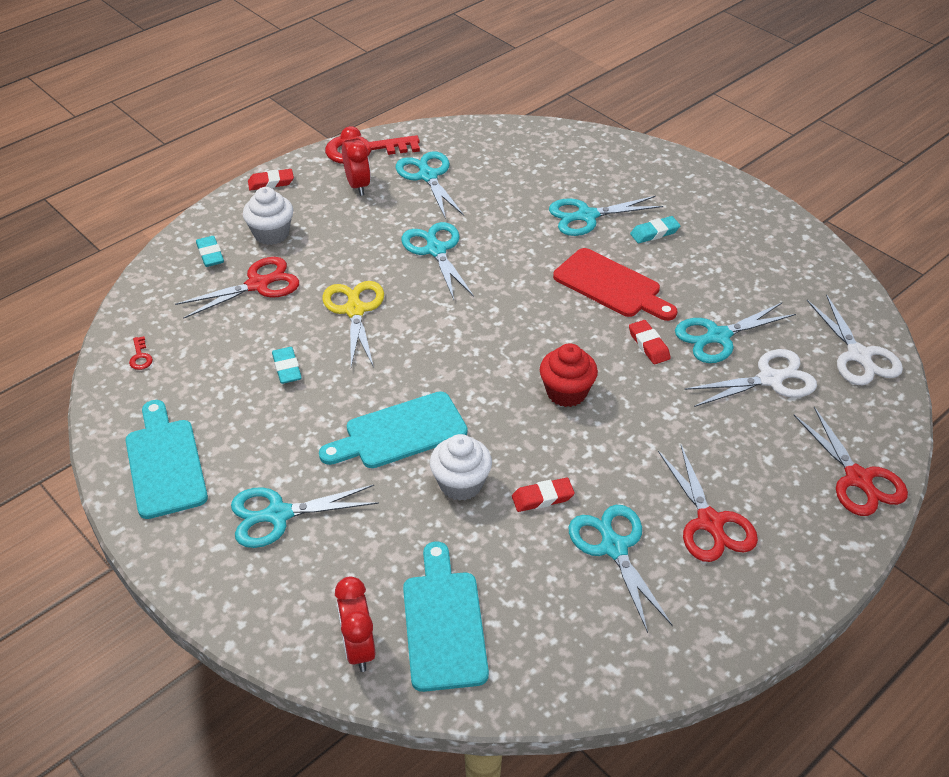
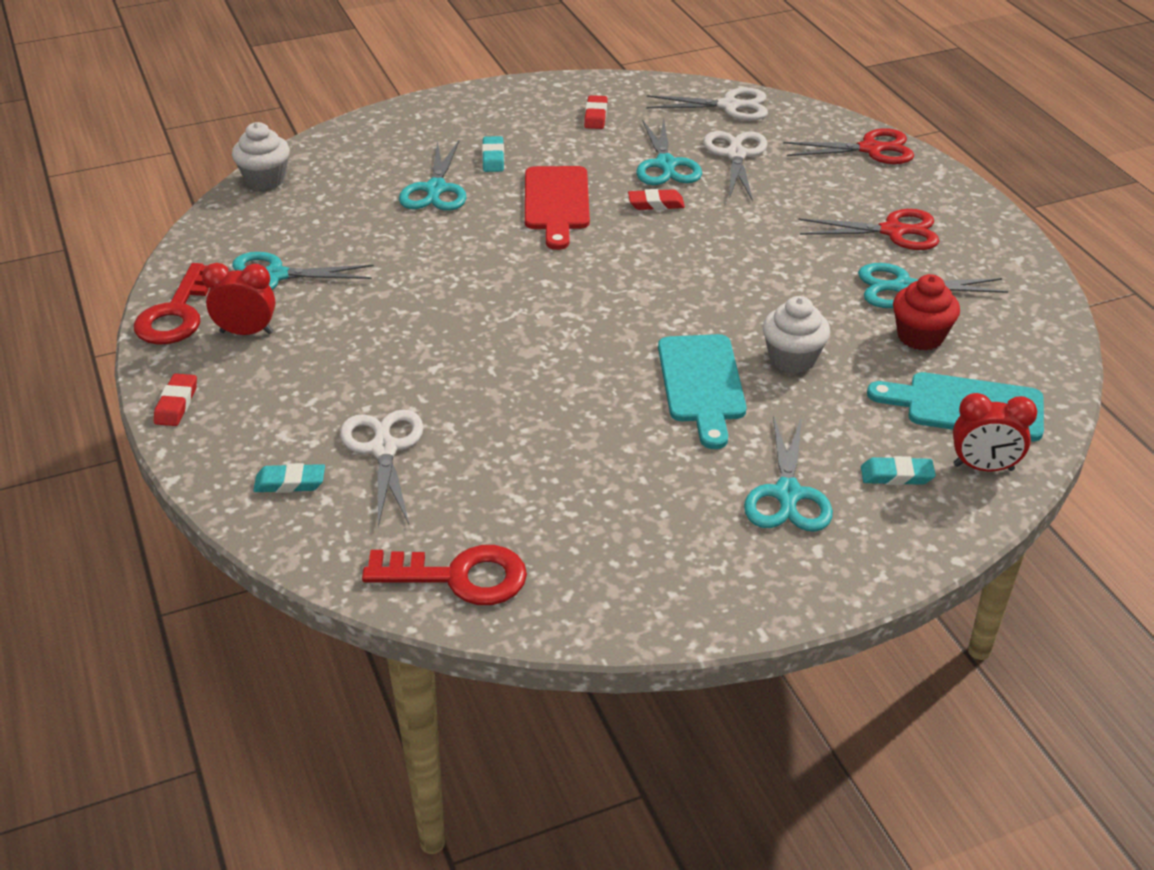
camera: 70 degrees left, 5 degrees down
(140, 357) = (459, 577): red key -> red key, size x2.45
(165, 463) = (668, 577): turquoise cutting board -> none
(258, 285) = (384, 449): red scissors -> white scissors
(271, 234) = (288, 421): white cupcake -> white cupcake (265, 179)
(287, 368) = (555, 449): turquoise eraser -> turquoise eraser (896, 475)
(355, 310) = (485, 379): yellow scissors -> none
(436, 250) = (418, 299): turquoise scissors -> none
(542, 498) = (830, 313): red eraser -> red eraser (596, 116)
(566, 392) = (696, 266): red cupcake -> red cupcake (920, 336)
(611, 286) = (556, 203): red cutting board -> red cutting board turned 120 degrees clockwise

